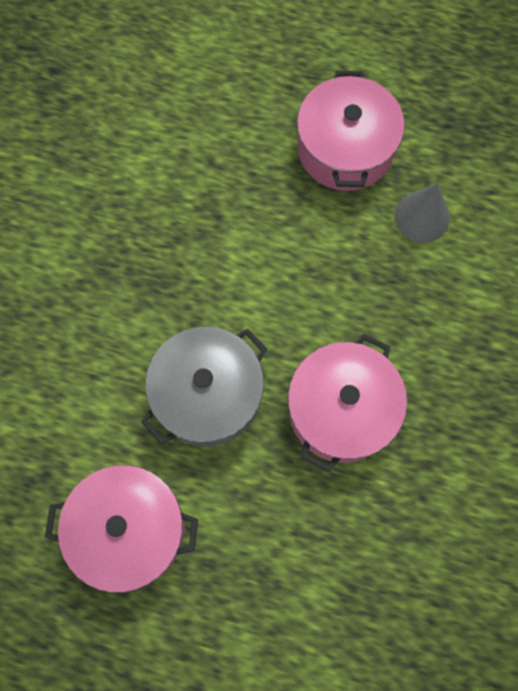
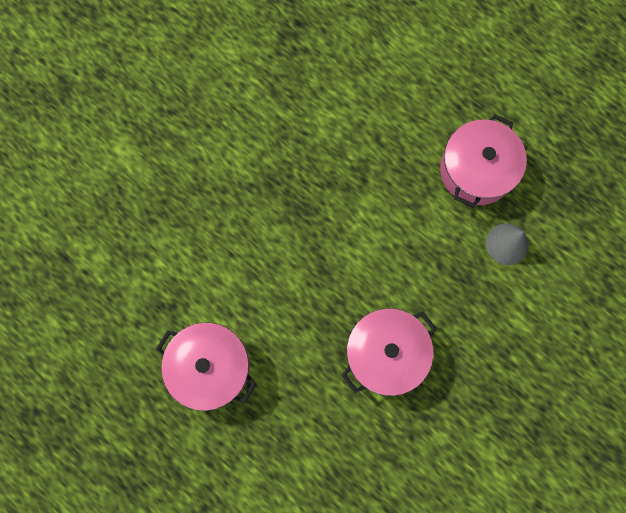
camera: 25 degrees right, 5 degrees up
(208, 395) = (301, 301): grey pot -> none

